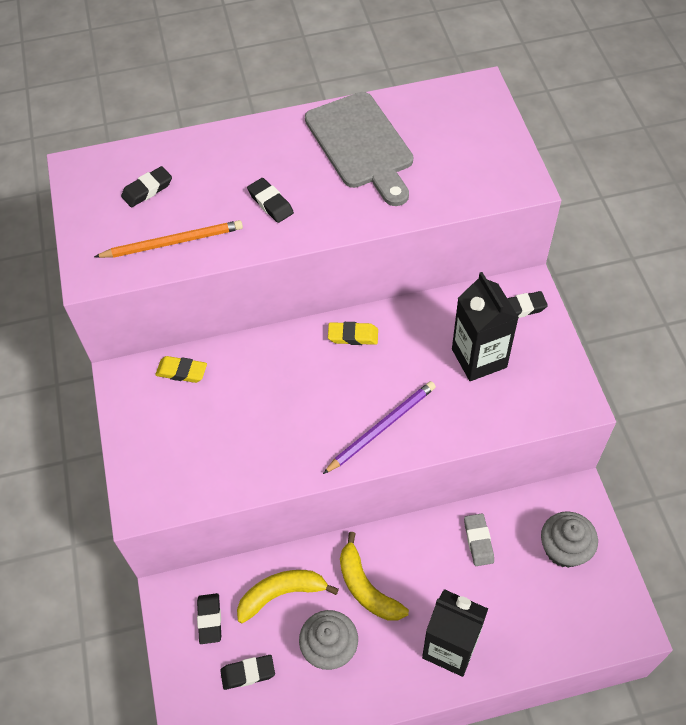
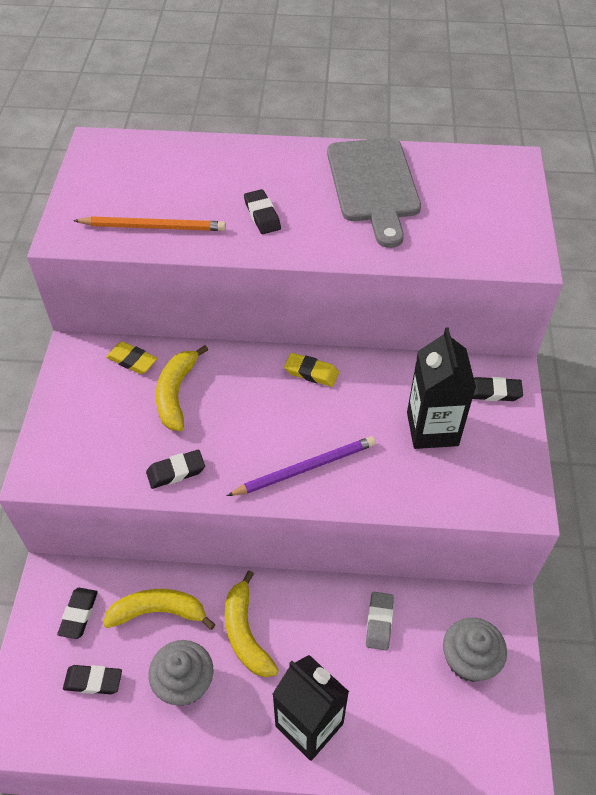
camera: 15 degrees right, 5 degrees down
(147, 190) = (151, 176): black eraser -> black eraser (176, 471)
(237, 391) = (176, 393): none -> yellow banana

